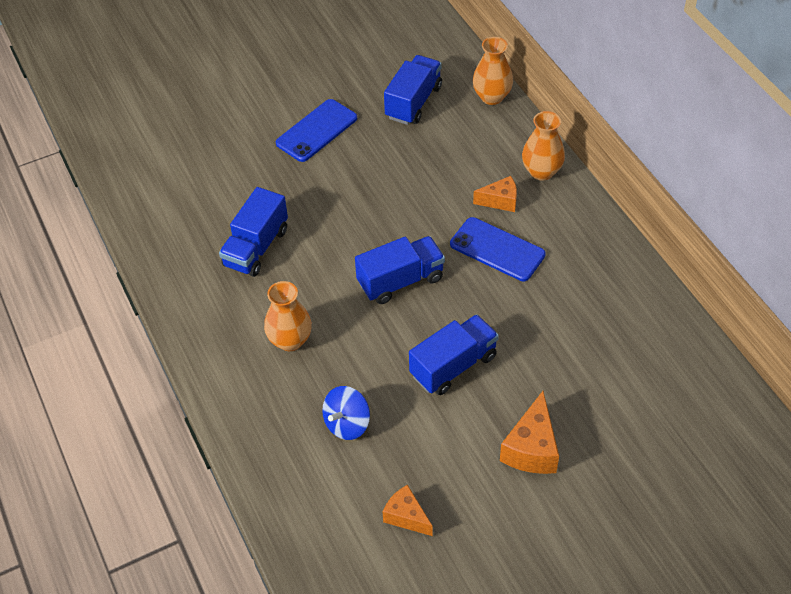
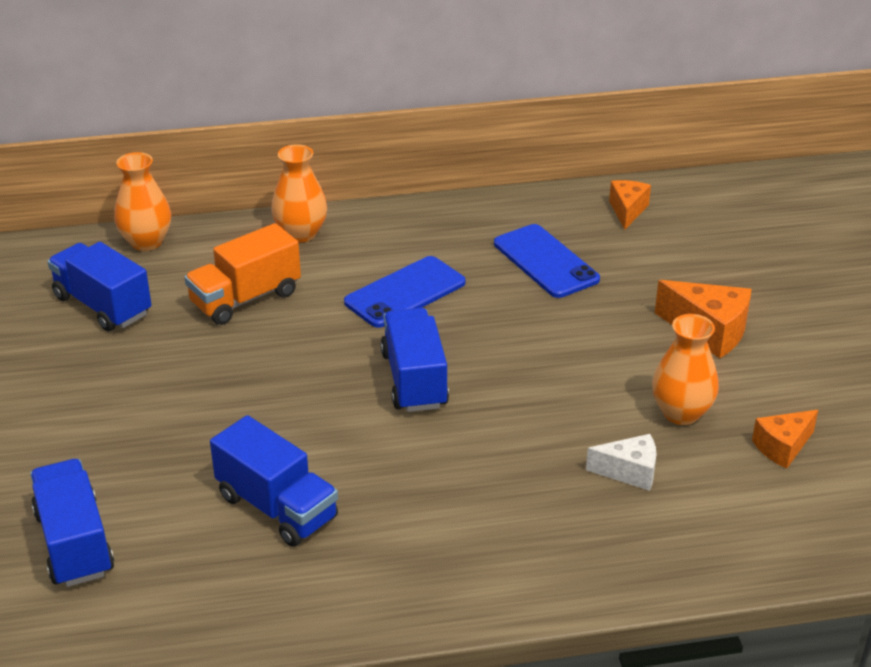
camera: 75 degrees left, 15 degrees down
(290, 340) = (469, 501): orange vase -> orange vase (681, 413)
(317, 131) = (86, 404): blue phone -> blue phone (545, 261)
(347, 424) = (629, 472): blue spinning top -> white cheese
(451, 167) = (245, 298): none -> orange truck
(453, 366) = (570, 364): blue truck -> blue truck (74, 543)
(500, 201) = (328, 273): orange cheese -> orange cheese (627, 211)

